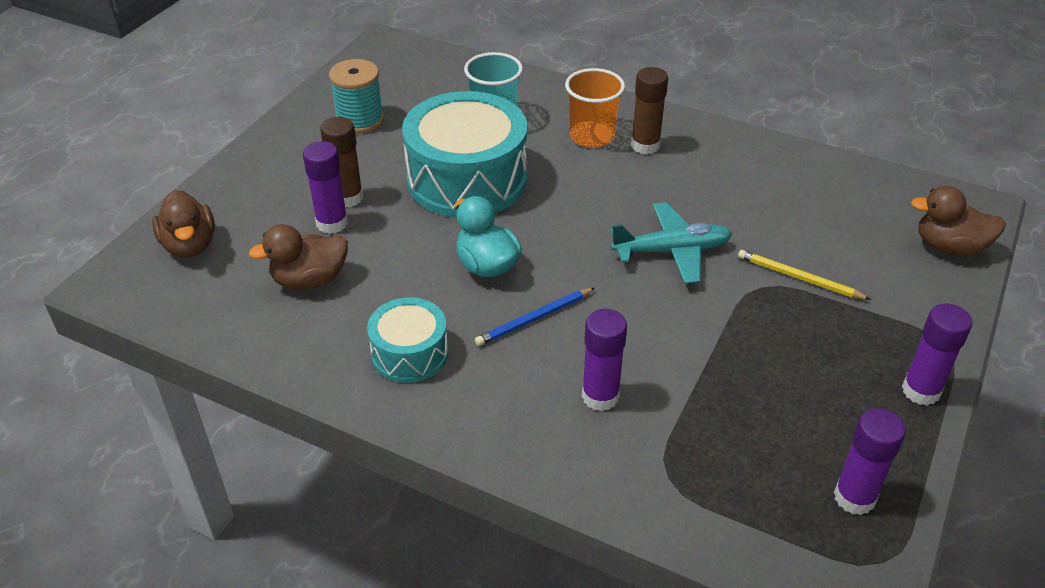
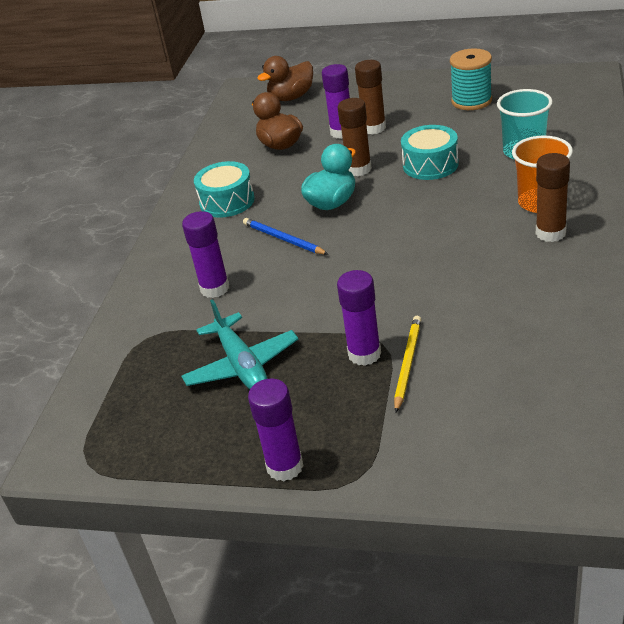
camera: 80 degrees right, 5 degrees down
(430, 230) = (358, 169): none -> brown glue stick
(467, 179) = (430, 165): turquoise drum -> turquoise drum, size x0.54
(672, 251) = (402, 283): turquoise plane -> turquoise plane (242, 365)
(854, 497) = (147, 438): purple glue stick -> purple glue stick (364, 354)
(949, 247) = (526, 468): brown duck -> none

